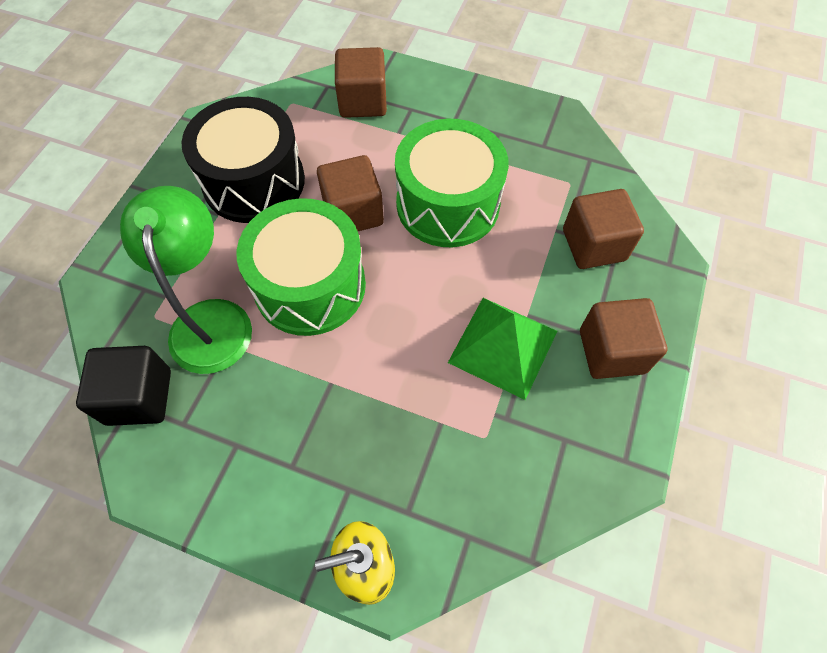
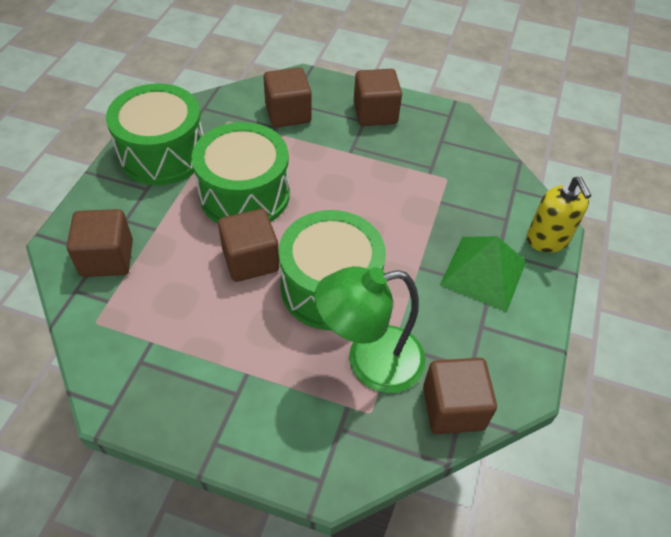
camera: 95 degrees left, 10 degrees down
(139, 397) = (453, 408): black cube -> brown cube
(254, 181) = (206, 345): black drum -> none
(503, 346) = (377, 166): green pyramid -> green pyramid (483, 272)
(507, 128) = (162, 153): none -> green drum

